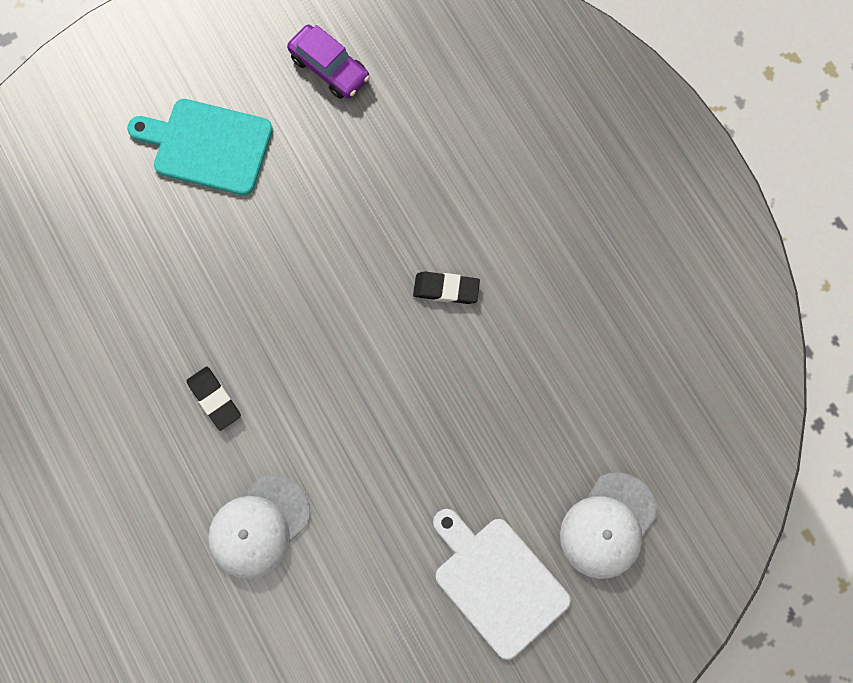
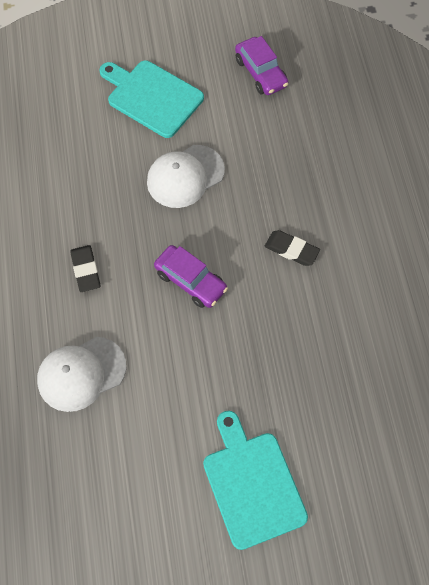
camera: 20 degrees right, 10 degrees down
(343, 369) = (190, 281): none -> purple car
(497, 582) = (252, 484): white cutting board -> turquoise cutting board
(608, 525) = (359, 472): white cap -> white cap (185, 176)

